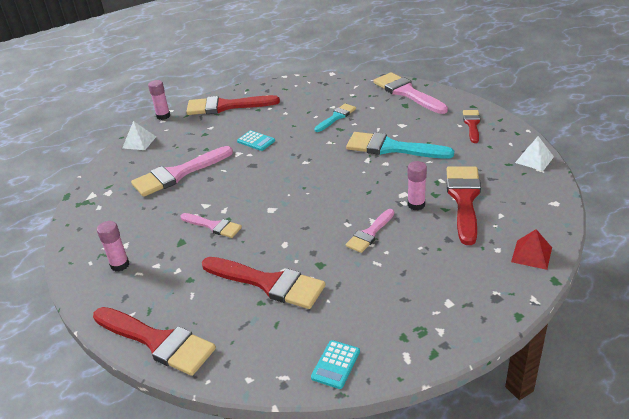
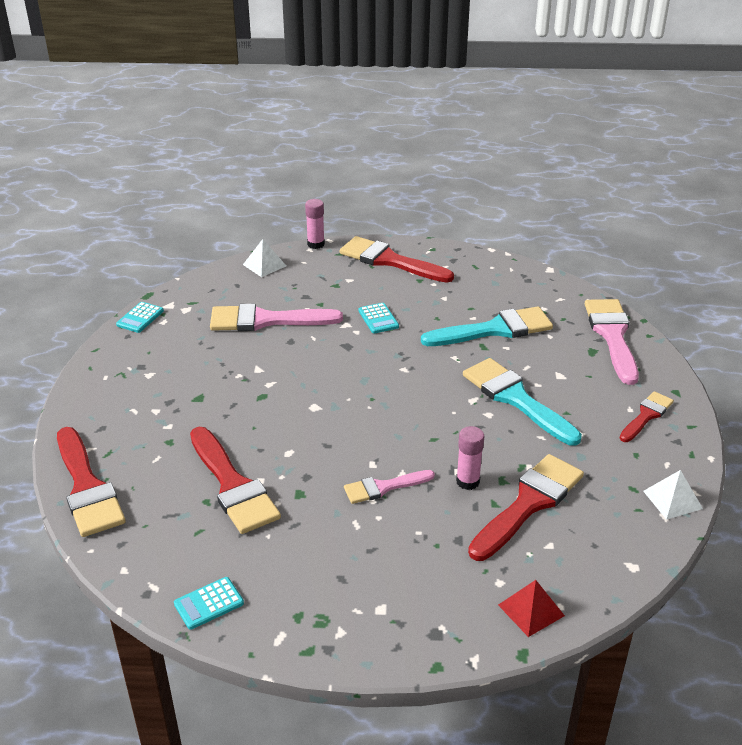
camera: 30 degrees right, 0 degrees up
(77, 213) = (140, 318): none -> turquoise calculator
(120, 265) = (126, 393): pink glue stick -> none
(213, 226) = (243, 396): pink brush -> none
(336, 117) = (494, 329): turquoise brush -> turquoise brush, size x1.74

